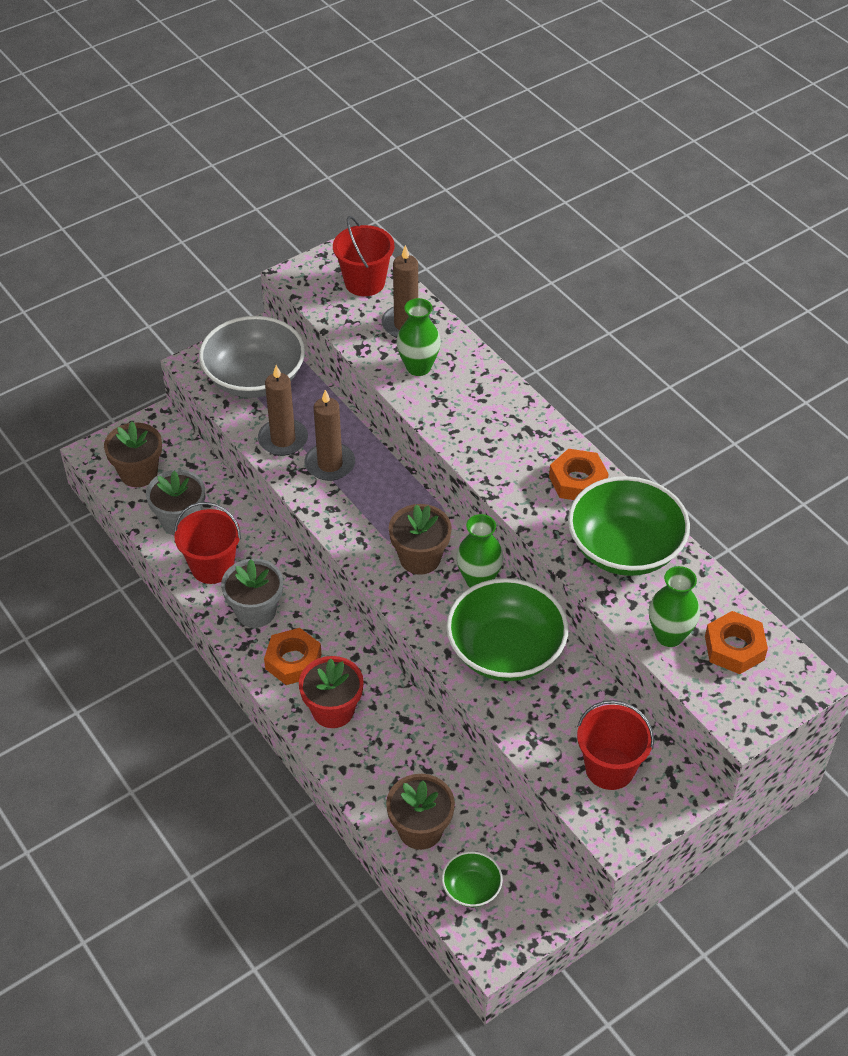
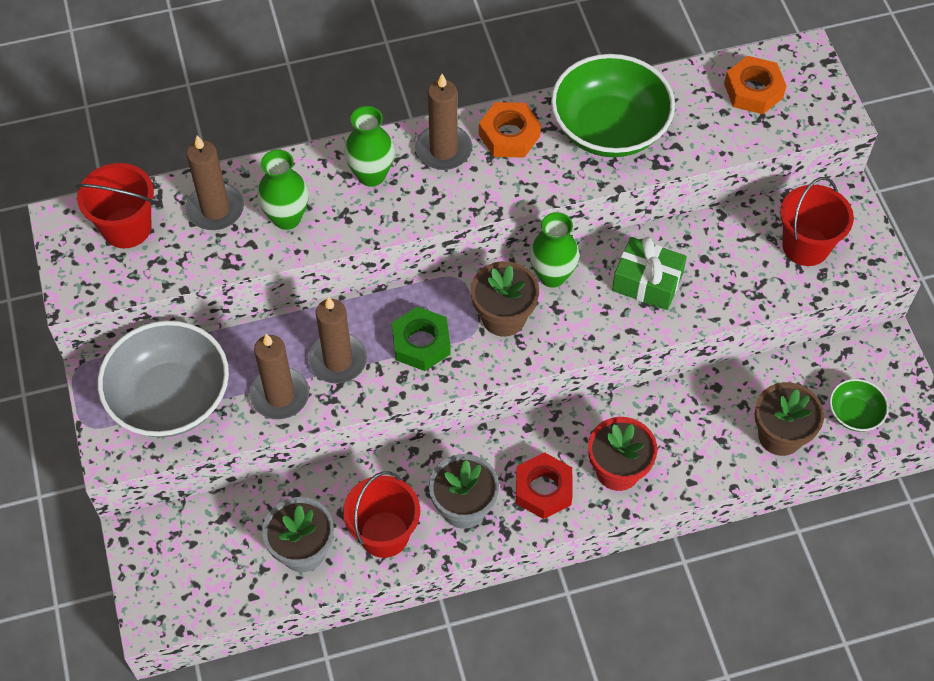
camera: 70 degrees left, 10 degrees up
(138, 473) = (208, 578): brown flower pot -> none
(293, 661) = (543, 489): orange nut -> red nut
(369, 511) = (421, 343): none -> green nut
(505, 651) = (647, 282): green bowl -> green gift
(538, 442) = (443, 150): none -> brown candle
(669, 635) = (723, 132): green vase -> green vase (371, 175)

